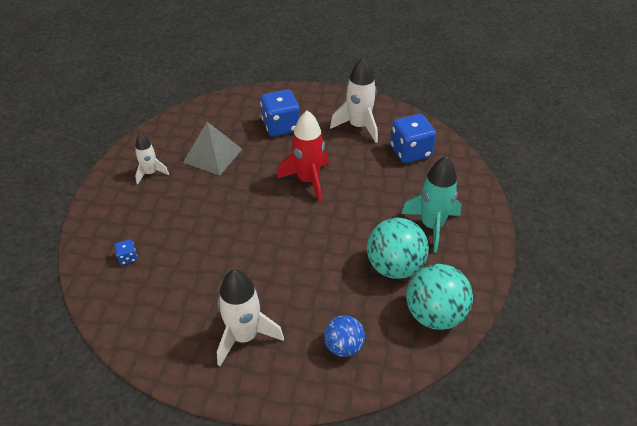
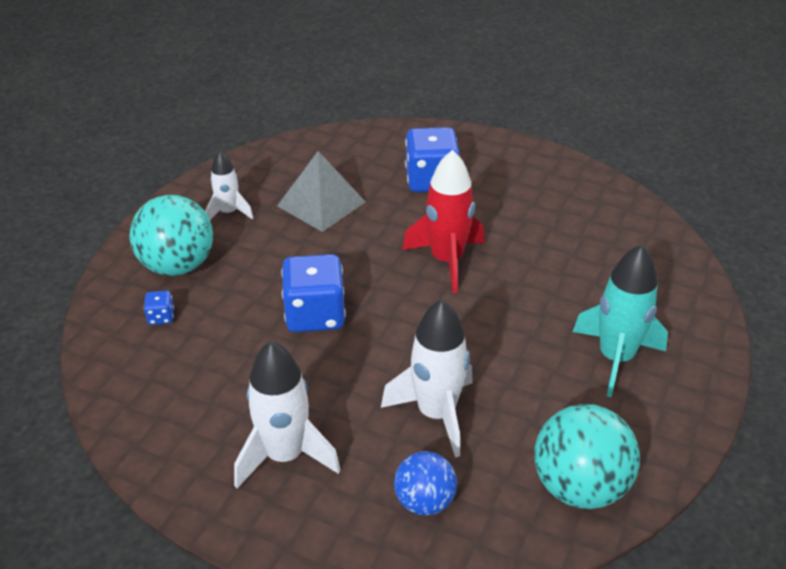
camera: 15 degrees right, 5 degrees down
(358, 126) = (546, 199): white rocket -> white rocket (436, 414)
(394, 267) = (538, 405): turquoise ball -> turquoise ball (177, 265)
(410, 152) = (615, 247): blue dice -> blue dice (315, 315)

